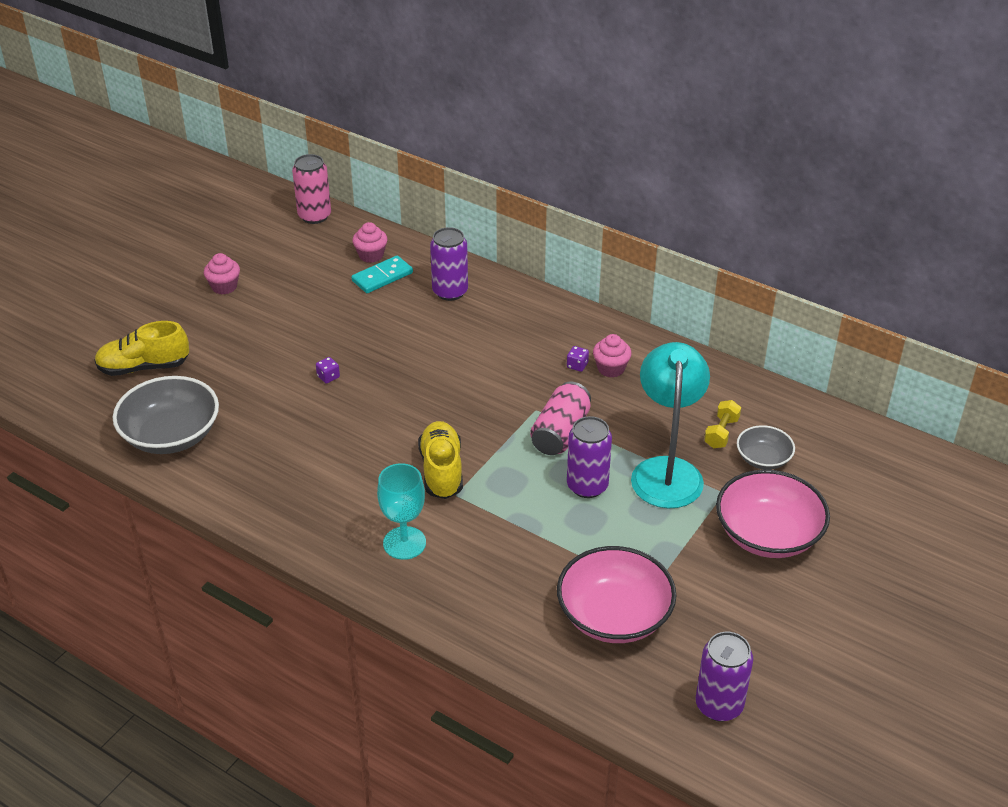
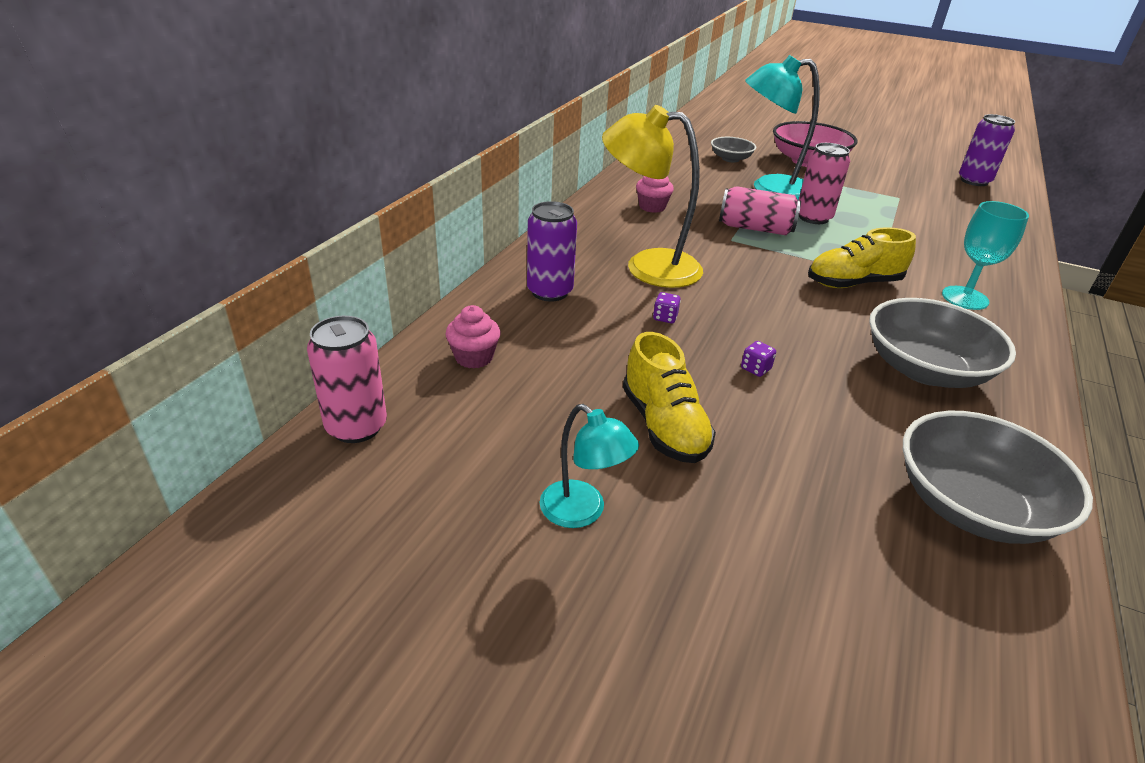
camera: 100 degrees left, 5 degrees down
(144, 367) = (848, 583): yellow shoe -> yellow shoe (664, 426)
(224, 287) = (582, 512): pink cupcake -> turquoise lamp
(304, 468) = (925, 369): none -> grey bowl
(382, 277) = (526, 343): turquoise domino -> none
(485, 347) = (648, 266): none -> yellow lamp
(577, 365) = (655, 221): purple dice -> purple dice (665, 317)
(587, 486) = (813, 218): purple can -> pink can
(614, 615) = (939, 209): pink bowl -> none
(721, 433) = (711, 170): yellow dumbbell -> none

